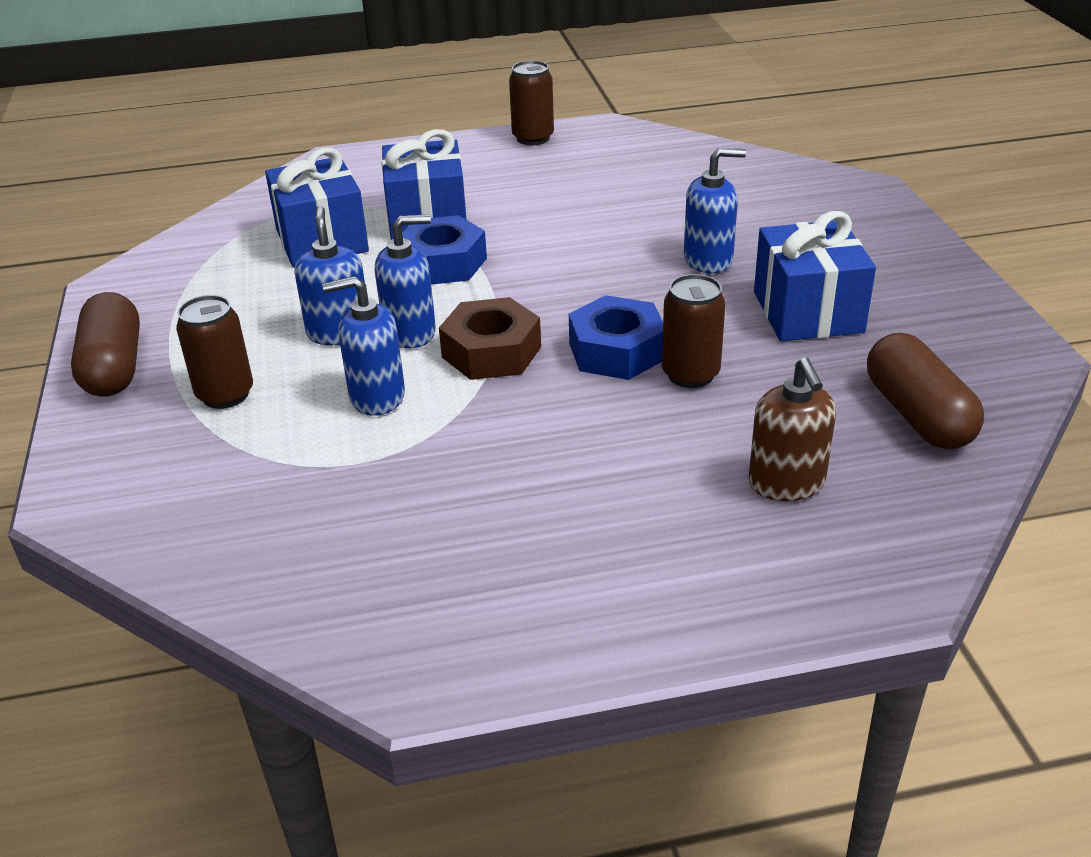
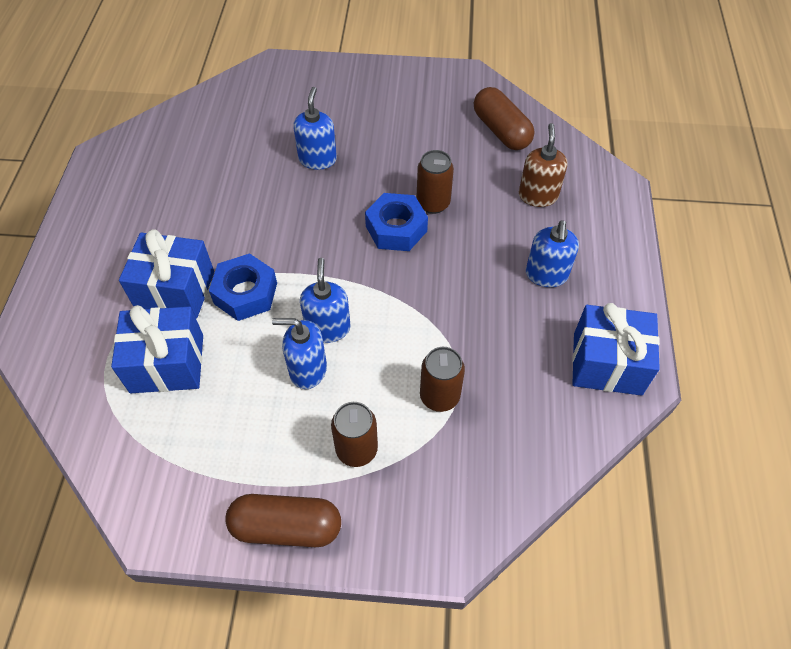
camera: 75 degrees left, 20 degrees up
(376, 397) = (395, 359): blue soap dispenser -> blue soap dispenser (546, 275)
(491, 352) = (370, 289): brown nut -> none
(533, 138) = (86, 200): brown can -> brown can (439, 396)
(786, 483) = (538, 195): brown soap dispenser -> brown soap dispenser turned 90 degrees counterclockwise
(808, 312) = (394, 137): blue gift -> blue gift (607, 363)
(917, 415) = (501, 130): brown capsule -> brown capsule turned 60 degrees clockwise

